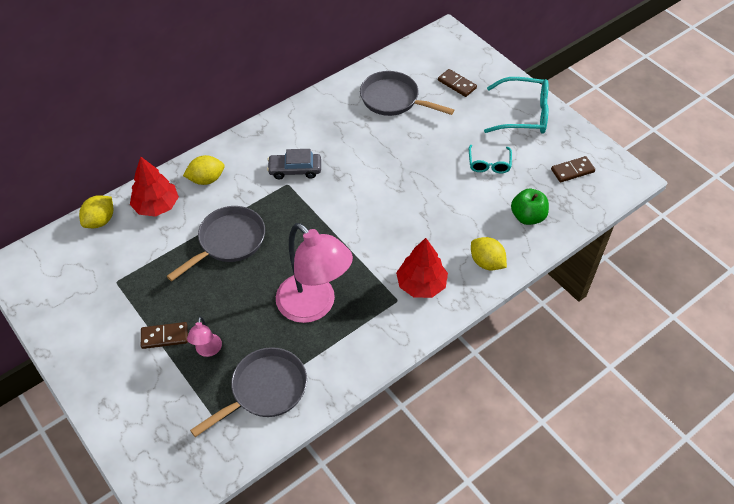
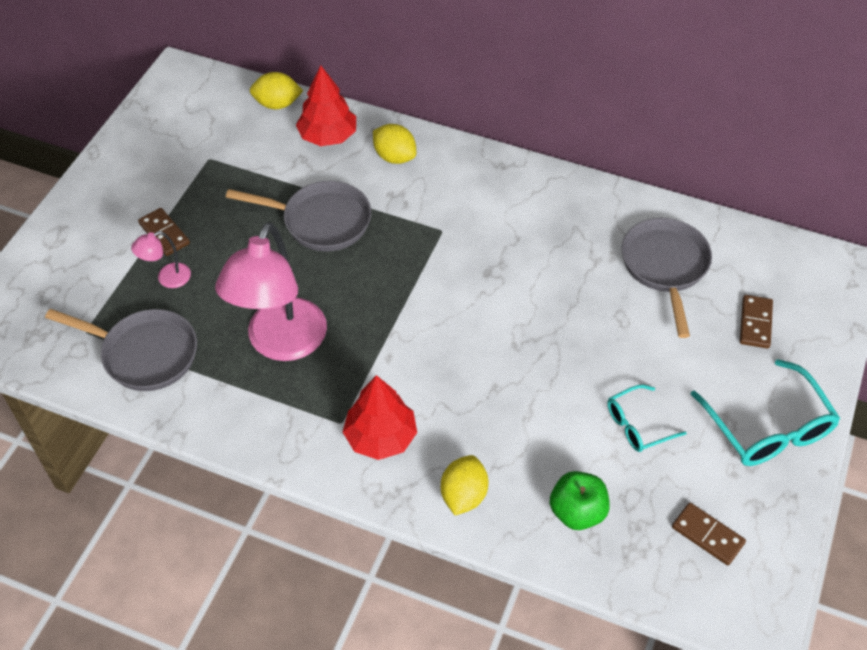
camera: 60 degrees right, 0 degrees up
(295, 170) = (468, 227): grey car -> none

